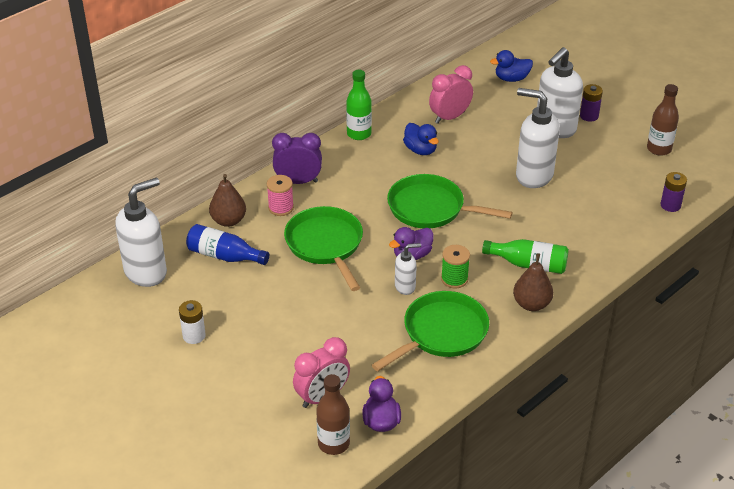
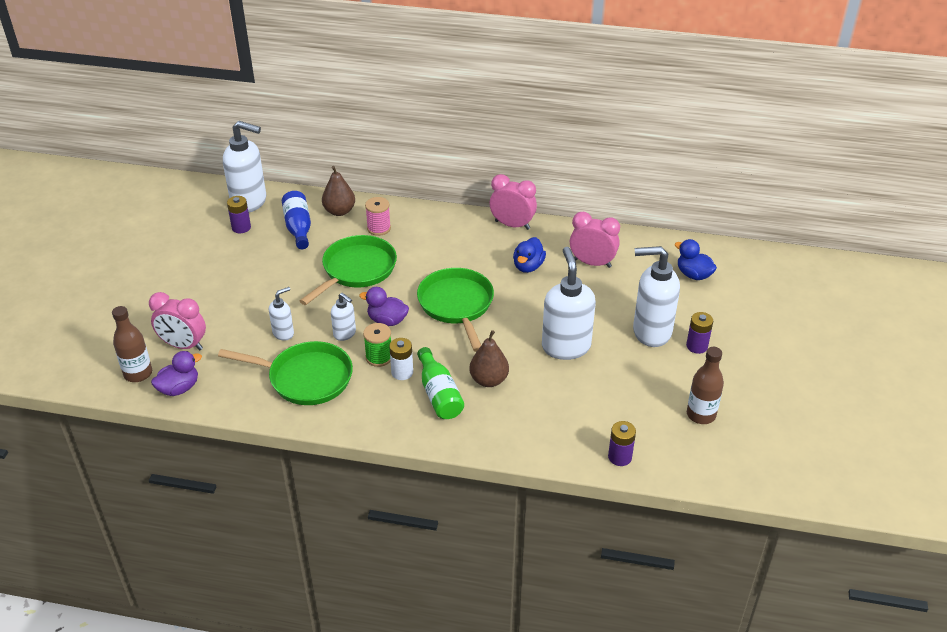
camera: 55 degrees right, 0 degrees up
(181, 293) = (241, 227): none -> purple battery
(194, 336) = (201, 254): white battery -> white battery (402, 372)
(298, 181) = (419, 222): purple clock -> none
(359, 134) = (512, 225): green bottle -> pink clock
(368, 324) = (283, 333): none -> white soap dispenser
(531, 304) = (387, 417): brown pear -> brown pear (489, 380)

